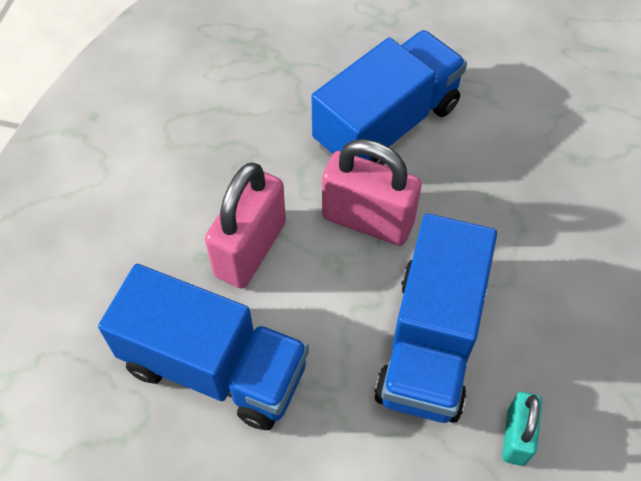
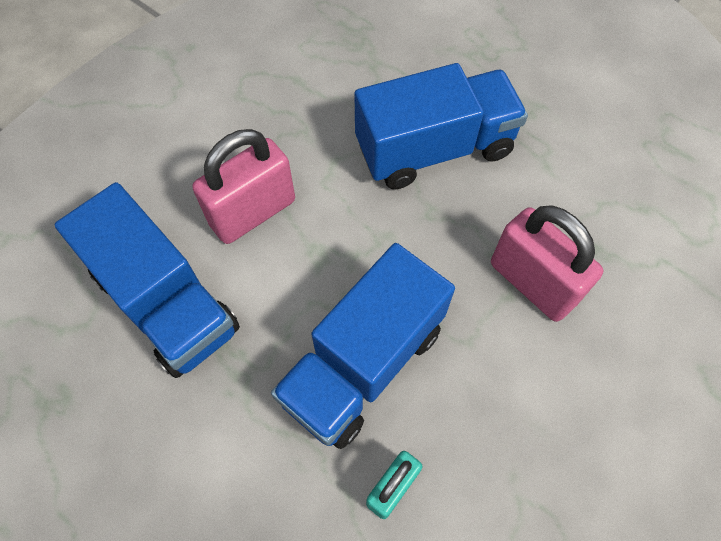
camera: 25 degrees right, 5 degrees up
(367, 220) = (368, 228): pink padlock -> pink padlock (532, 283)

